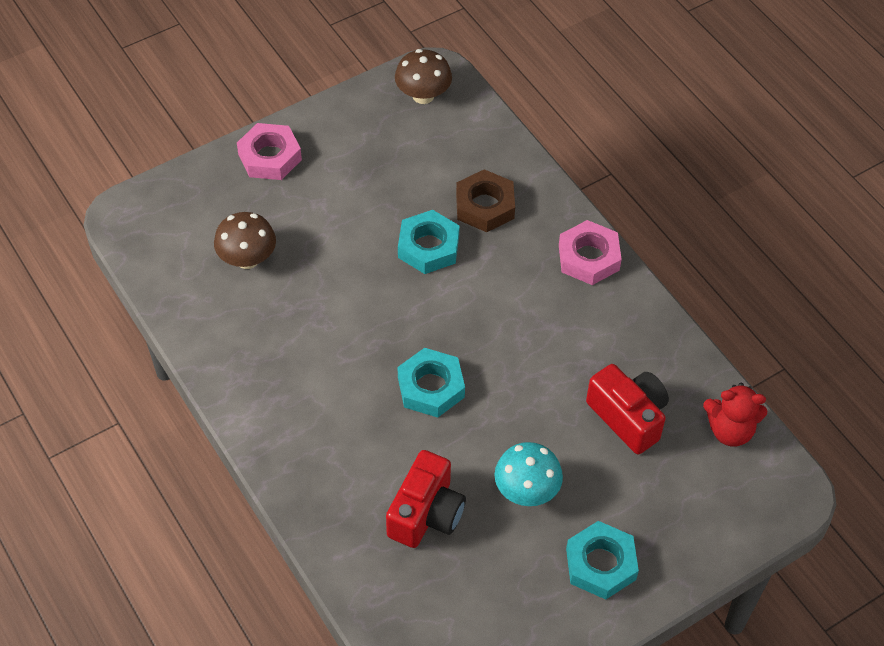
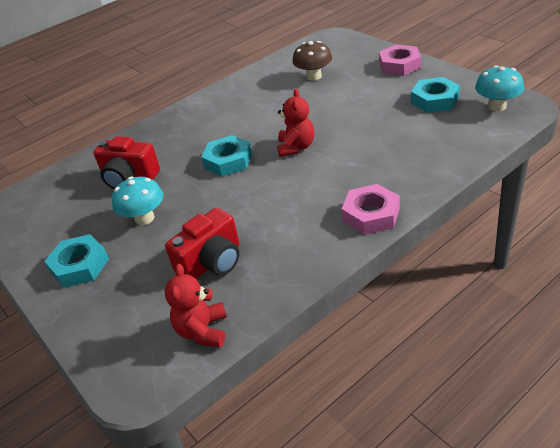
camera: 90 degrees right, 15 degrees down
(423, 95) = (497, 106): brown mushroom -> turquoise mushroom
(428, 247) = (350, 137): turquoise nut -> turquoise nut (434, 100)
(429, 307) = (296, 147): none -> red teddy bear
(485, 206) = (401, 153): brown nut -> none

